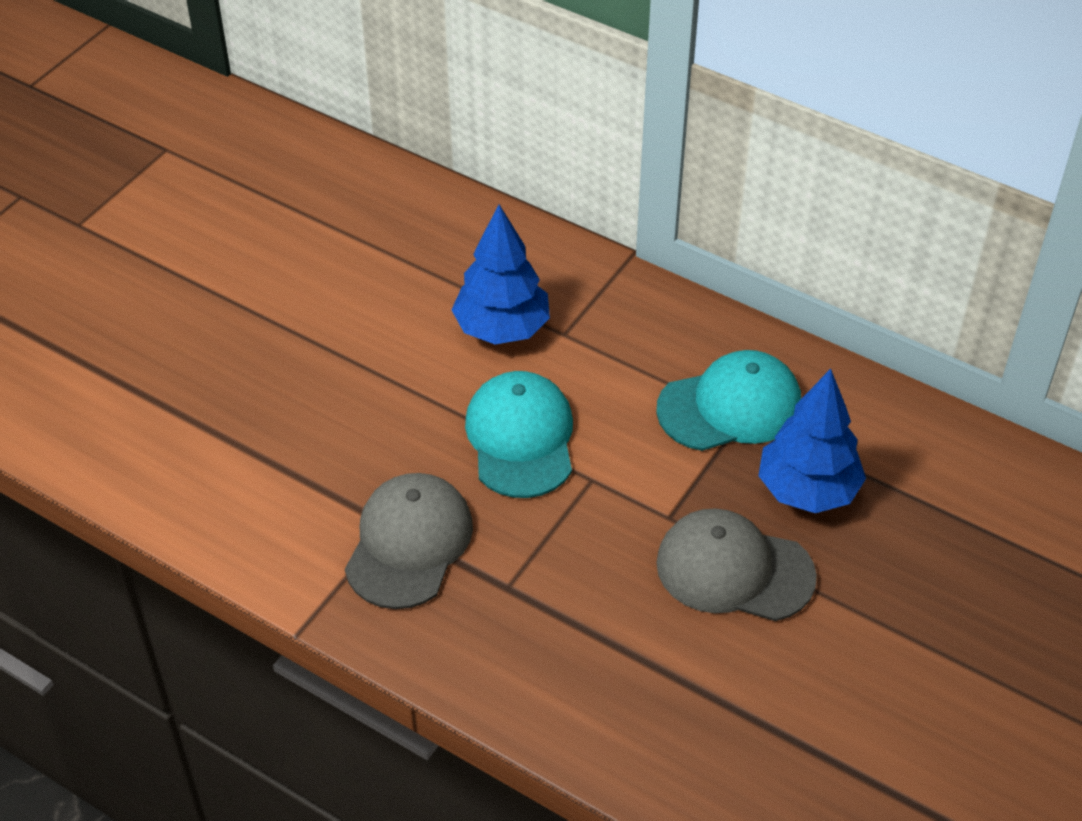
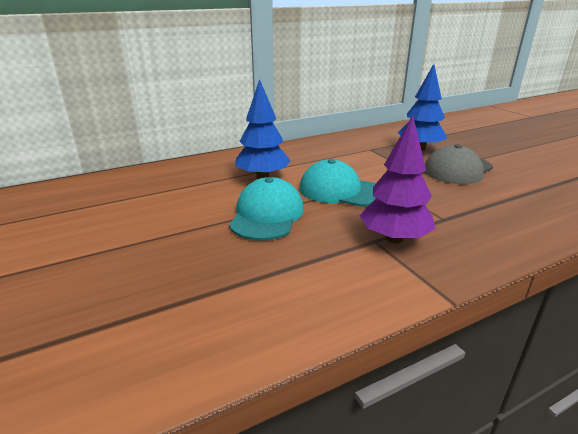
camera: 60 degrees left, 20 degrees down
(409, 543) = (394, 238): grey cap -> purple tree
(730, 406) = (362, 149): turquoise cap -> turquoise cap (267, 215)

